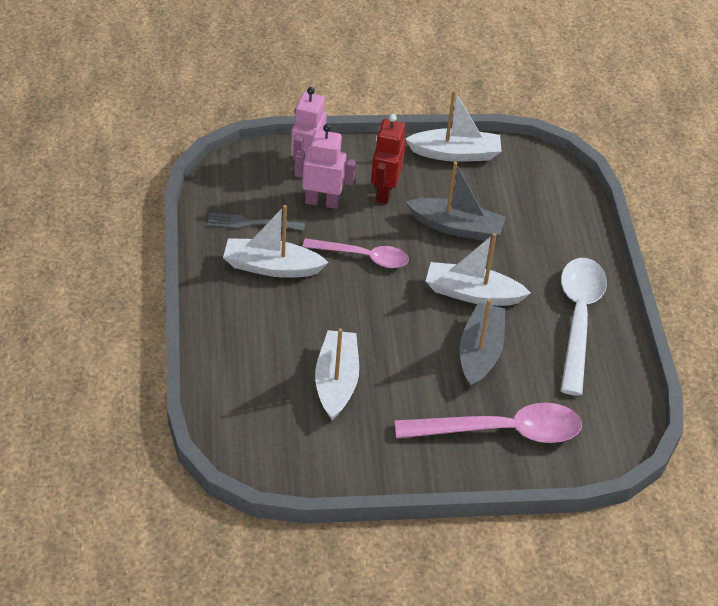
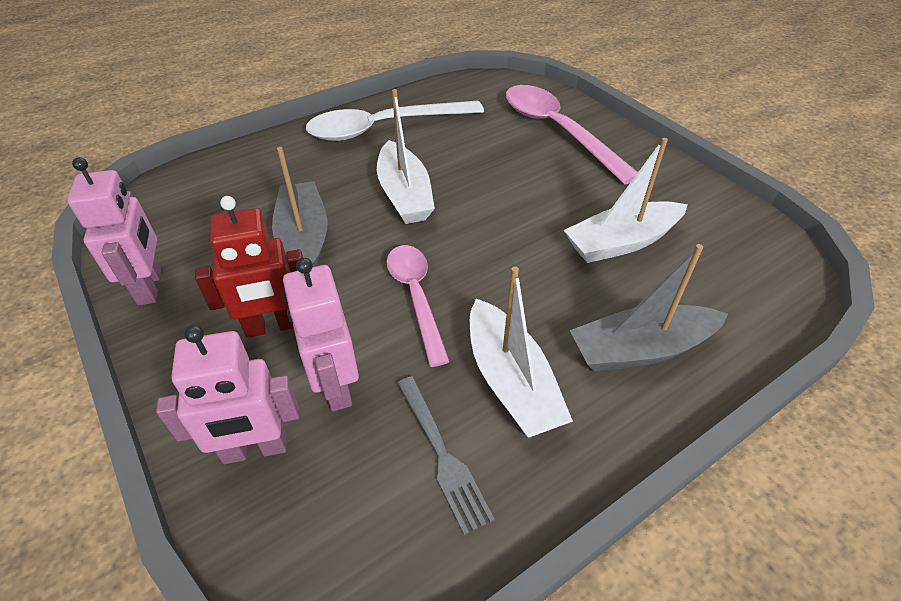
camera: 115 degrees left, 0 degrees up
(455, 153) = (150, 287): white boat -> pink robot
(480, 353) = (481, 167): grey boat -> grey boat (640, 349)

